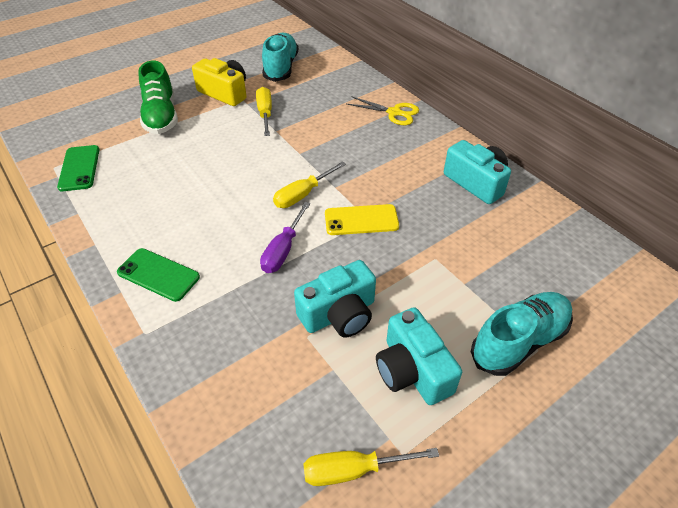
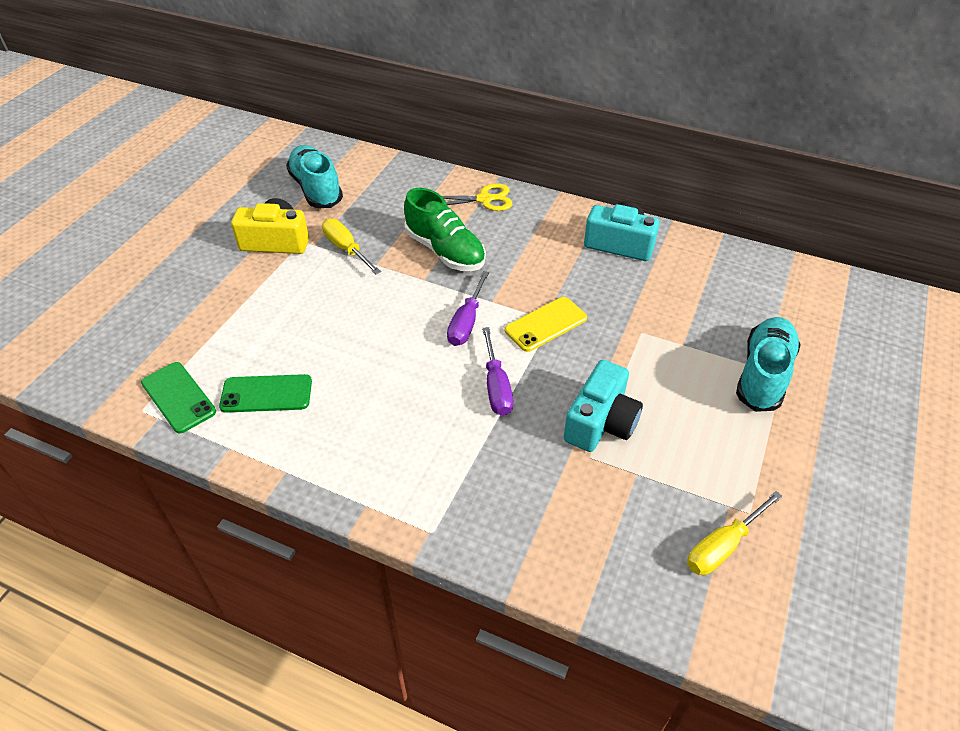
camera: 30 degrees left, 0 degrees up
(158, 274) = (390, 469): green phone -> green phone (266, 394)
(161, 116) = (223, 297): green shoe -> green shoe (445, 251)
(302, 195) = (466, 323): yellow screwdriver -> purple screwdriver
(412, 370) = (702, 441): turquoise camera -> none

